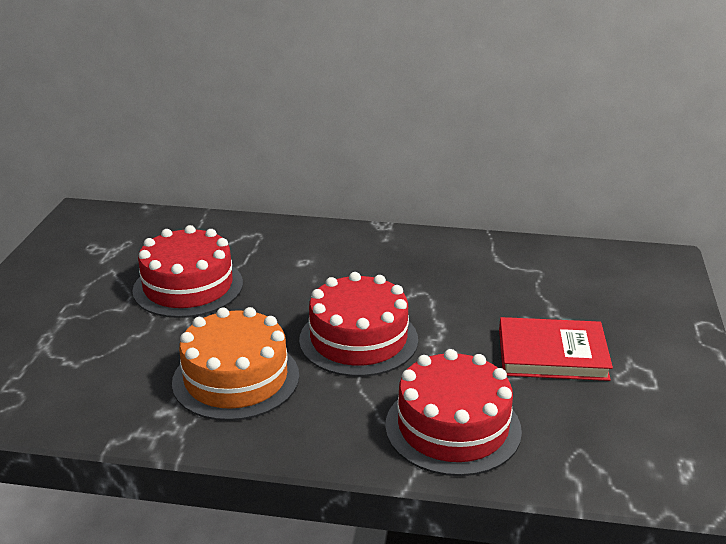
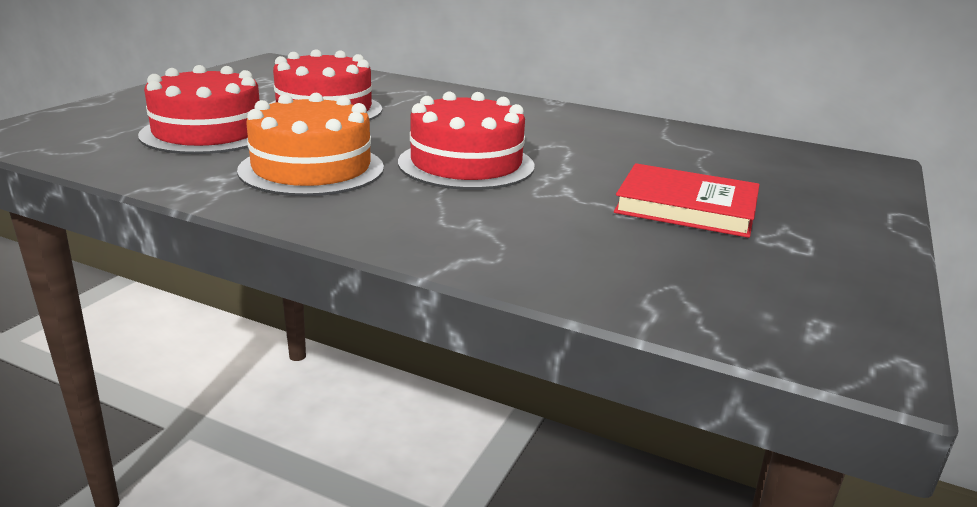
camera: 15 degrees right, 5 degrees down
(453, 427) = (522, 240): red cake -> red cake (208, 132)

